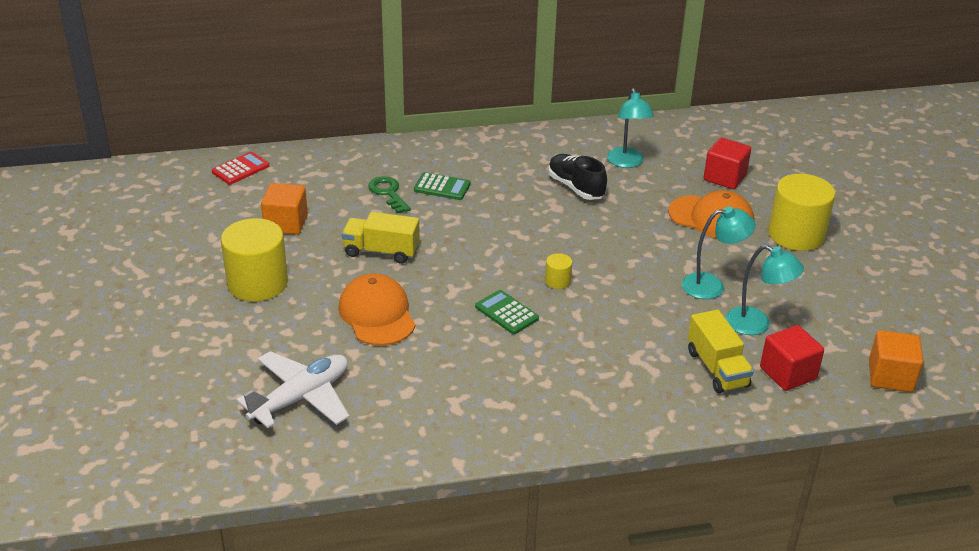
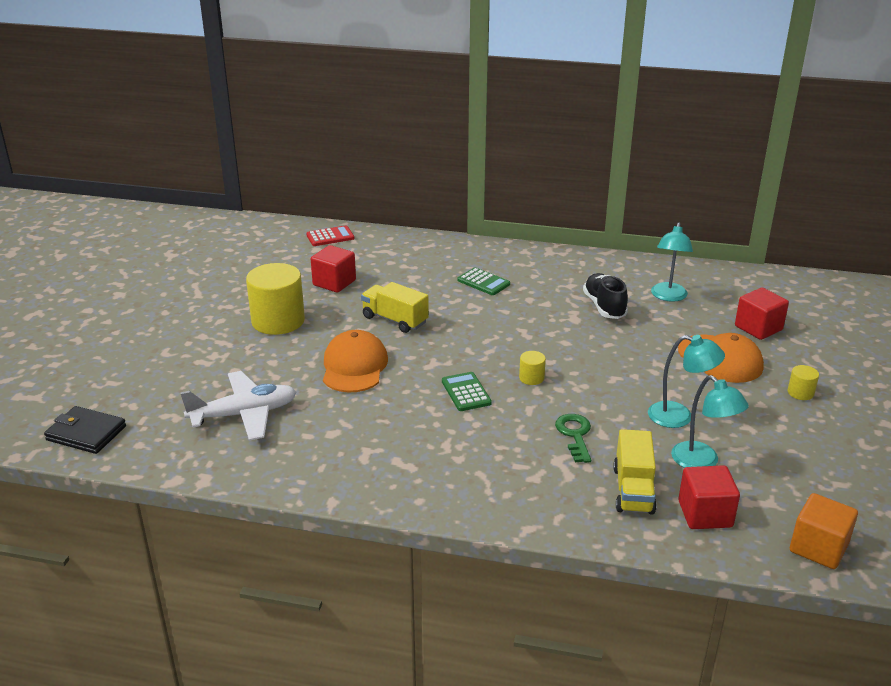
camera: 25 degrees right, 5 degrees down
(143, 468) = (86, 433): none -> black wallet
(286, 223) = (334, 283): orange cube -> red cube
(388, 193) = (434, 277): green key -> green key (575, 435)
(796, 235) = (800, 393): yellow cylinder -> yellow cylinder, size x0.44

